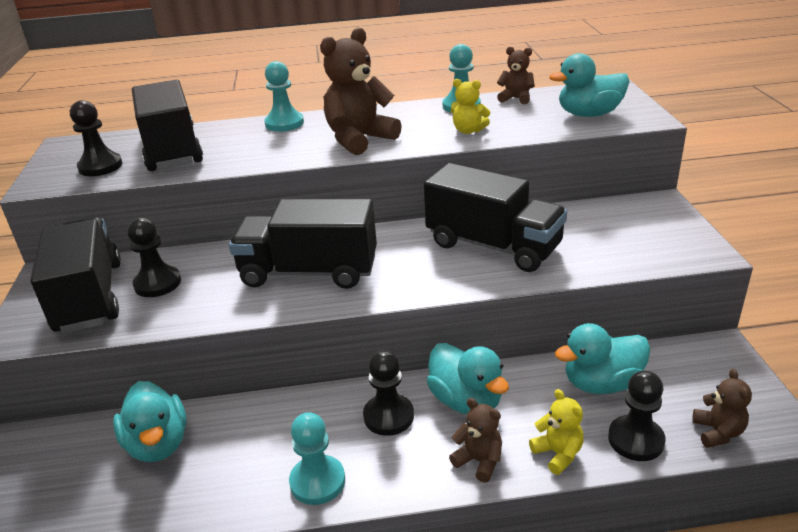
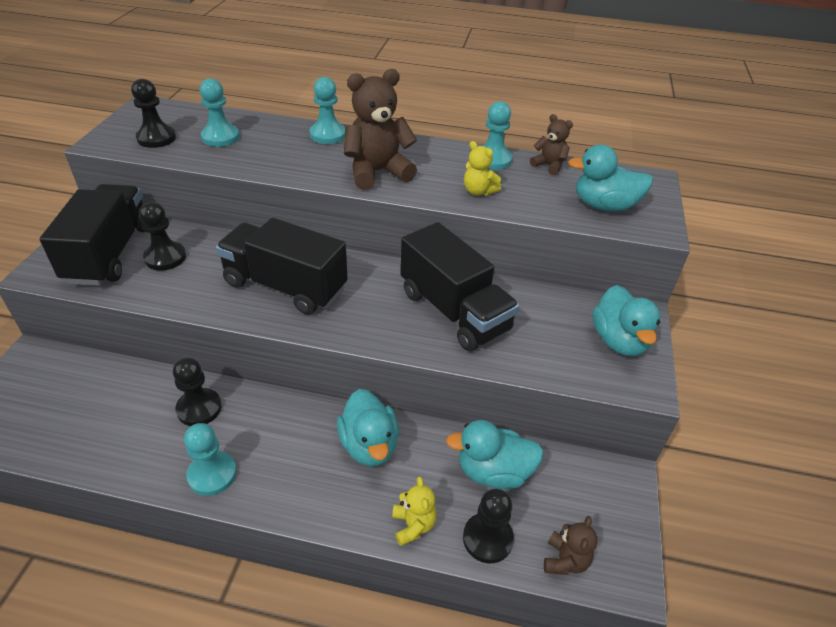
camera: 15 degrees right, 10 degrees up
(158, 444) = (118, 394): turquoise duck -> turquoise duck (619, 341)
(172, 150) = (220, 137): black truck -> turquoise pawn
(388, 416) = (299, 436): black pawn -> black pawn (199, 408)
(479, 461) = (345, 506): brown teddy bear -> none

